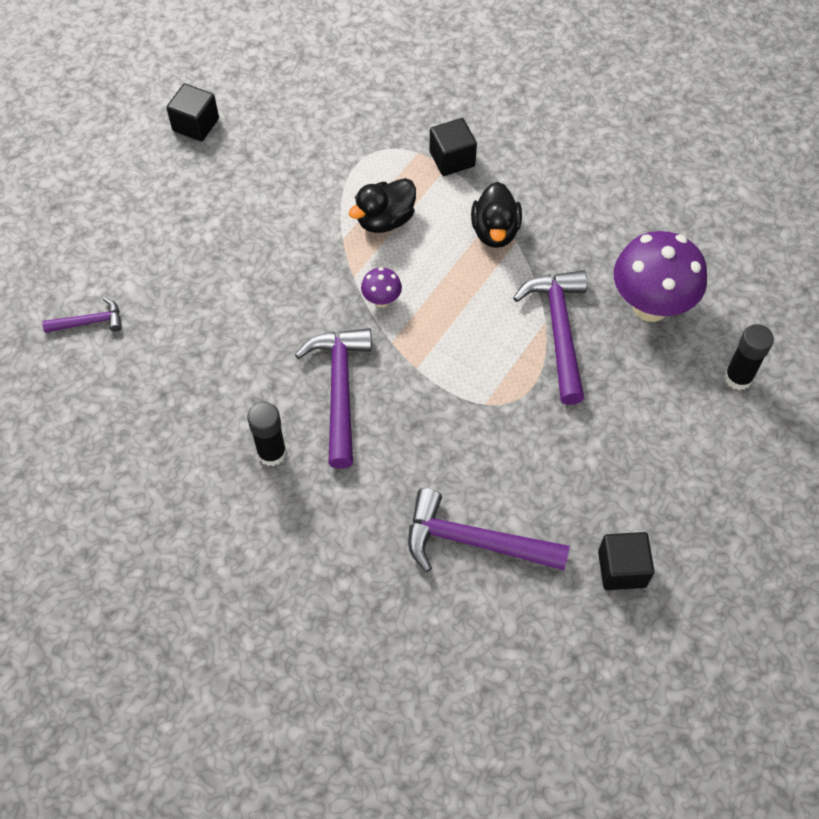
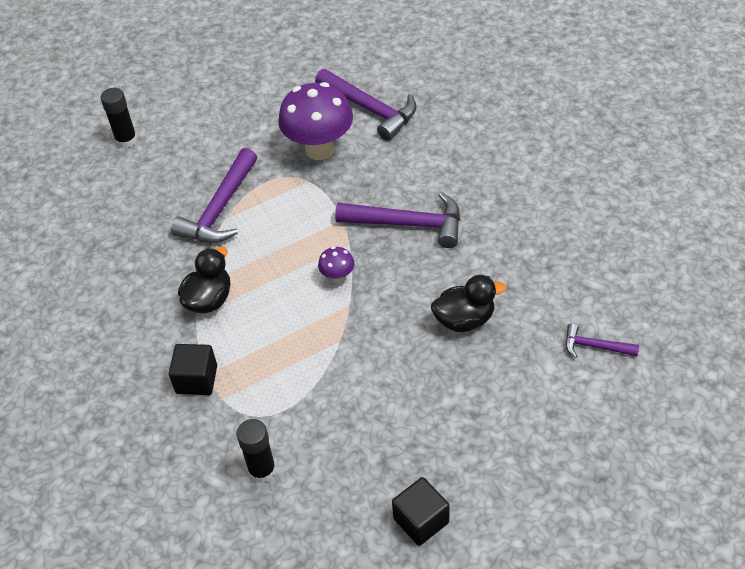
camera: 150 degrees left, 10 degrees down
(271, 453) = (480, 200): black glue stick -> black glue stick (262, 470)
(339, 390) = (408, 224): purple hammer -> purple hammer turned 105 degrees counterclockwise
(385, 220) = (293, 344): black duck -> black duck (464, 319)
(622, 569) = (290, 70): black cube -> none
(650, 306) = (141, 202): purple mushroom -> purple mushroom (319, 149)

